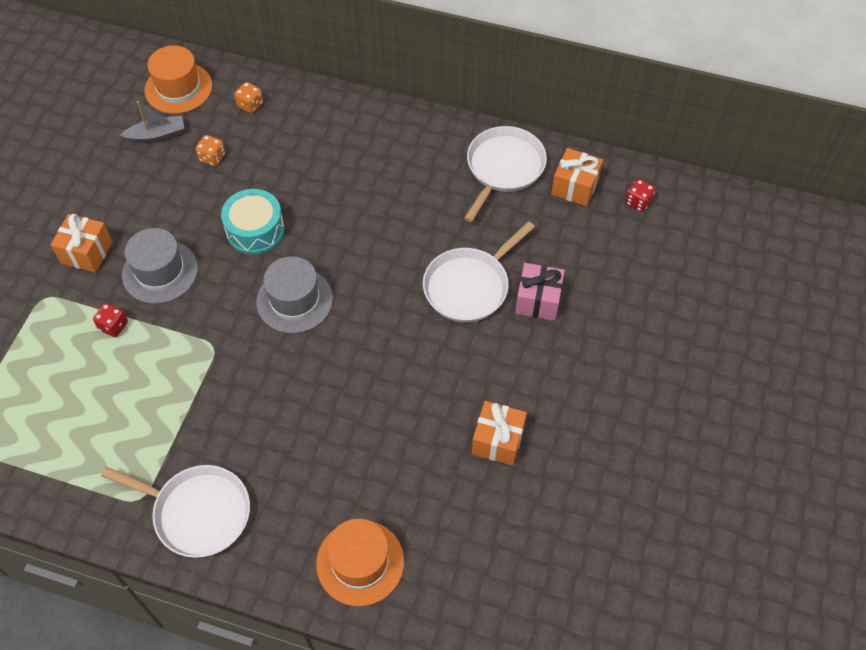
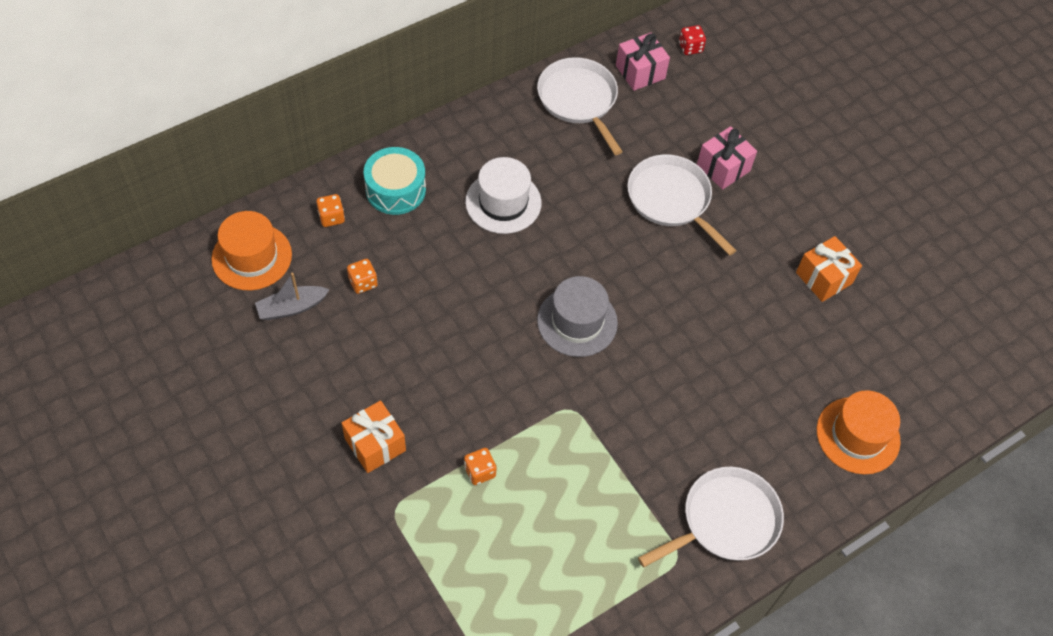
camera: 55 degrees left, 0 degrees up
(113, 326) = (479, 471): red dice -> orange dice
(157, 135) = (291, 307): grey boat -> grey boat turned 135 degrees counterclockwise
(160, 271) = (453, 400): grey hat -> none
(255, 230) = (476, 302): turquoise drum -> turquoise drum (395, 190)
(359, 187) = (503, 202): none -> white hat
(469, 286) = (671, 199): white pan -> white pan turned 150 degrees clockwise
(575, 187) = (640, 72): orange gift -> pink gift

